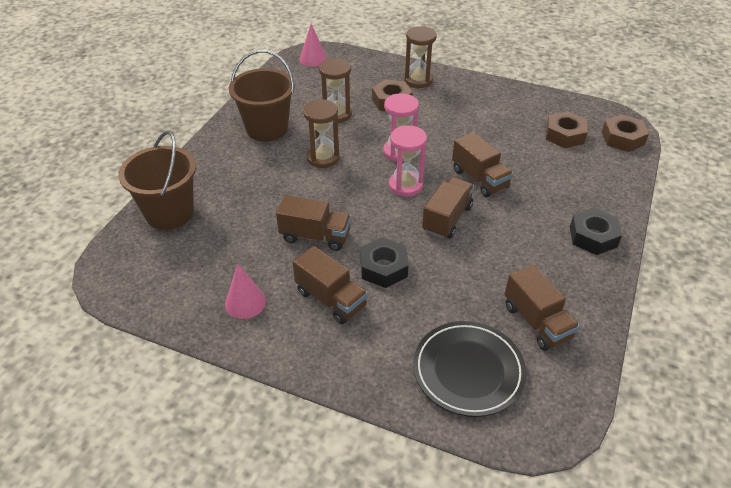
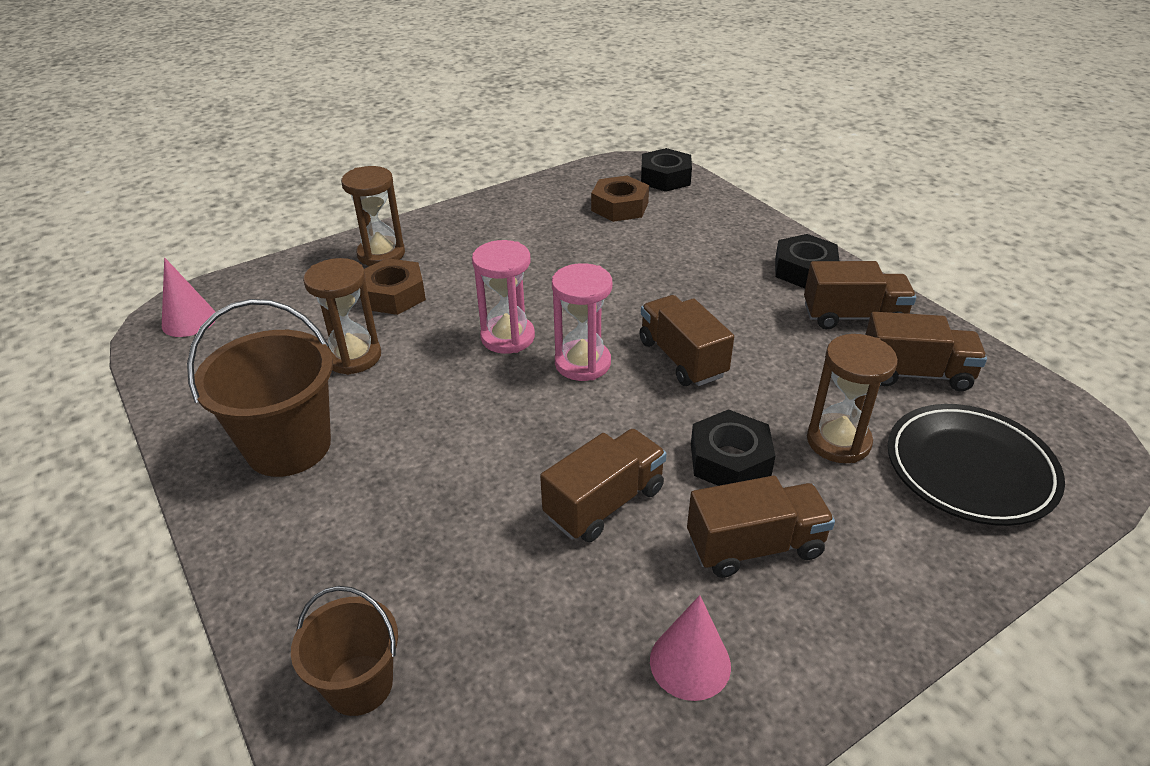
camera: 55 degrees left, 5 degrees down
(169, 213) = (359, 684): brown bucket -> brown bucket, size x0.61
(323, 158) = (436, 415): brown hourglass -> brown hourglass (838, 441)
(479, 179) = (632, 298): brown truck -> brown truck (853, 316)
(622, 138) = (665, 178): brown nut -> black nut

